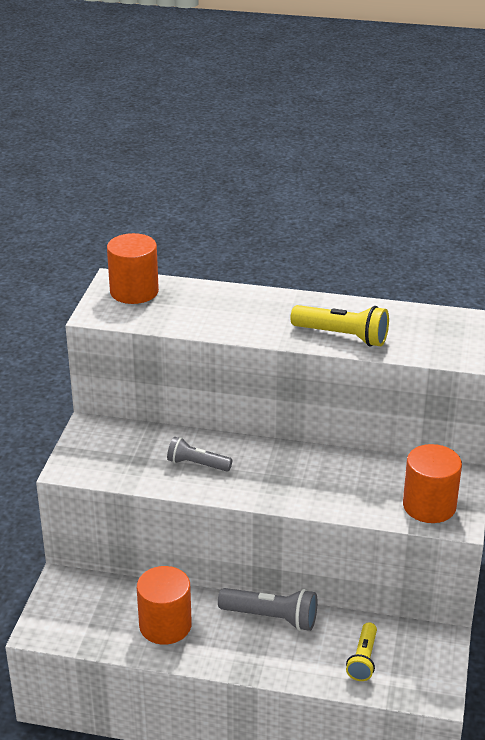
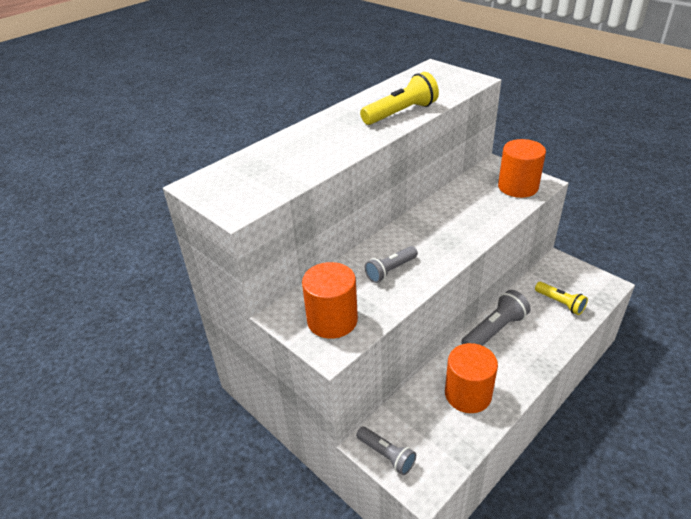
camera: 55 degrees left, 5 degrees up
(57, 596) = (386, 455): none -> grey flashlight
(134, 291) = (227, 180): orange cylinder -> orange cylinder (332, 320)

